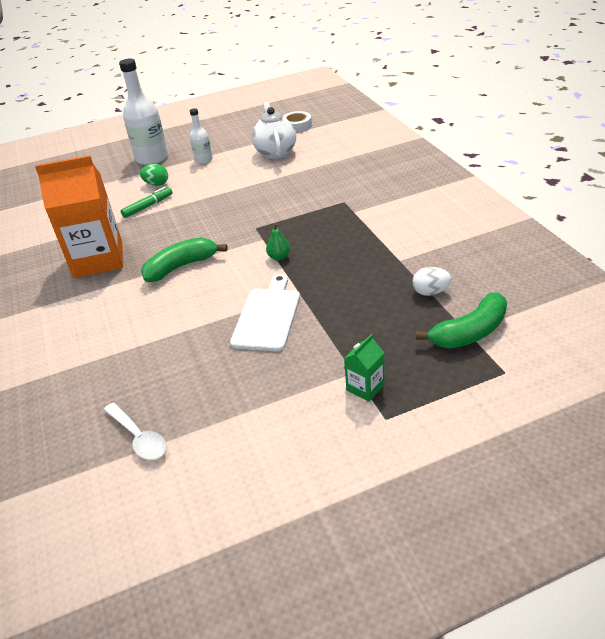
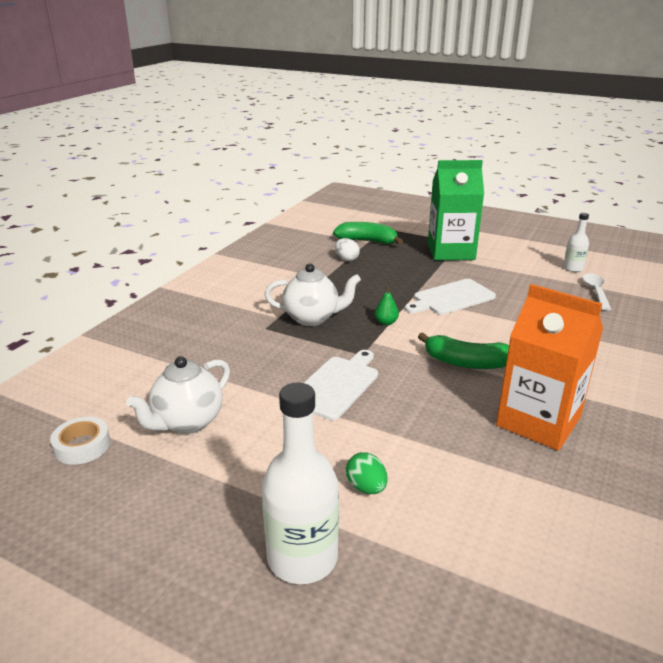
camera: 135 degrees left, 10 degrees down
(148, 206) = (418, 456): green marker -> none
(203, 160) = (259, 483): white bottle -> white bottle (573, 268)
(238, 205) = (336, 385): none -> white cutting board
(332, 226) = (312, 318): none -> white teapot
(365, 387) = (451, 252): green carton -> green carton, size x2.34

